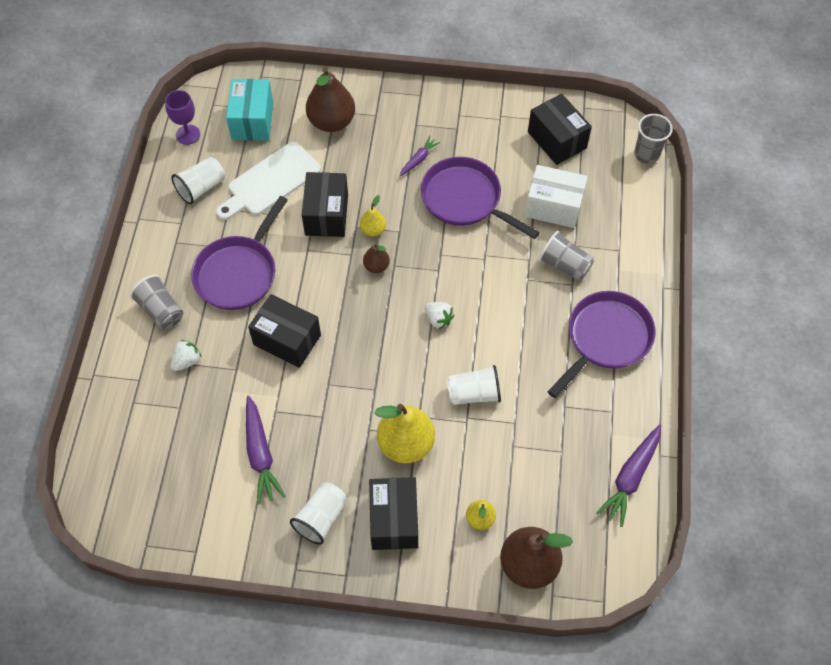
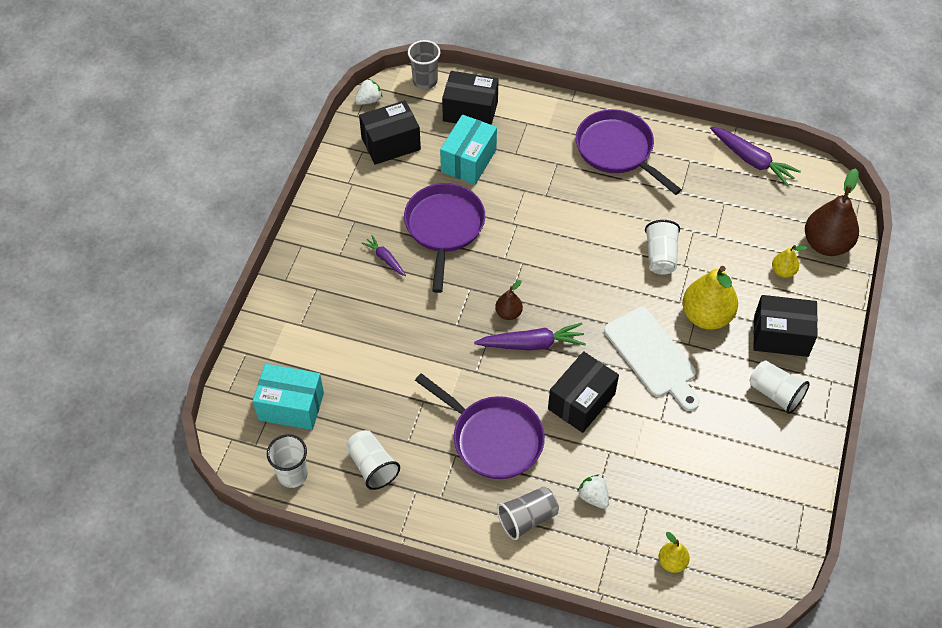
camera: 80 degrees left, 5 degrees down
(188, 134) = (292, 475): purple goblet -> white cup
(260, 454) = (706, 438): purple carrot -> purple carrot (532, 344)
(270, 181) = (380, 396): white cutting board -> white cutting board (652, 356)
(326, 215) = (436, 349): black box -> black box (470, 111)
(332, 122) = (314, 330): brown pear -> none
(373, 230) = (464, 310): yellow pear -> yellow pear (672, 562)
(438, 319) = (578, 271): white strawberry -> white strawberry (369, 100)
(465, 199) = (444, 228): purple pan -> purple pan turned 135 degrees clockwise
(553, 207) = (468, 161): white box -> turquoise box
(564, 265) = (535, 165): grey cup -> none

